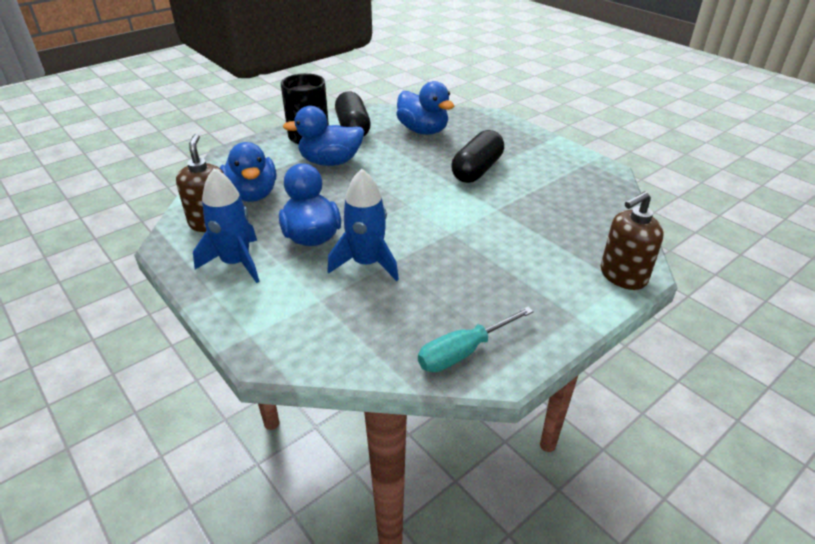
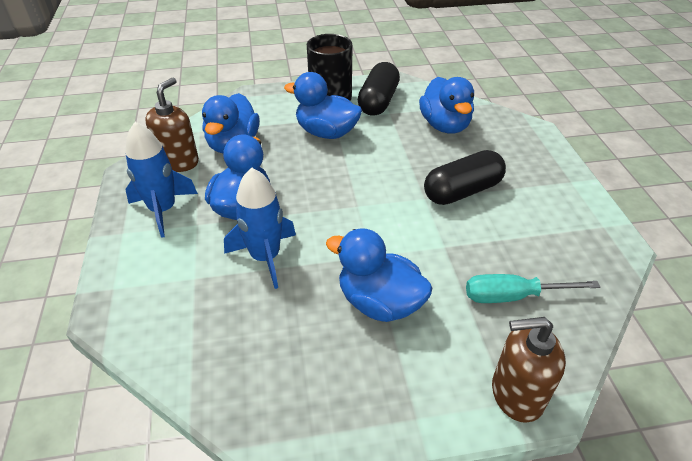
camera: 30 degrees right, 5 degrees up
(463, 352) = (266, 401): turquoise screwdriver -> turquoise screwdriver (512, 296)
(485, 259) = (379, 302): none -> blue duck

